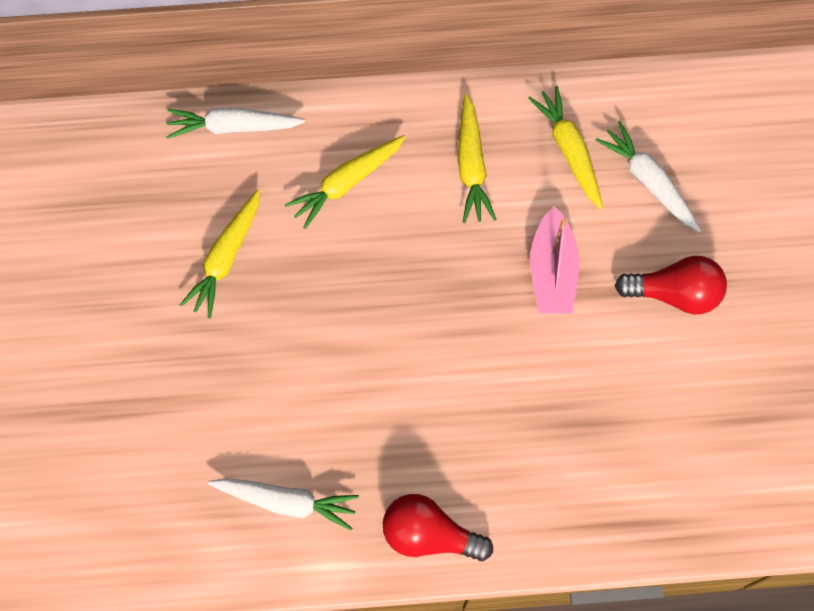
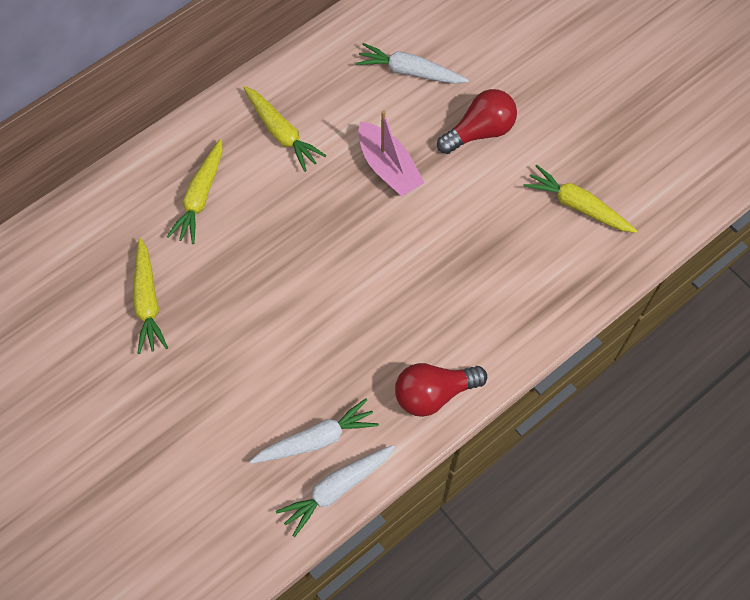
camera: 35 degrees left, 5 degrees down
(233, 127) = (87, 209): white carrot -> white carrot (336, 489)
(569, 150) = (341, 83): yellow carrot -> yellow carrot (577, 206)

